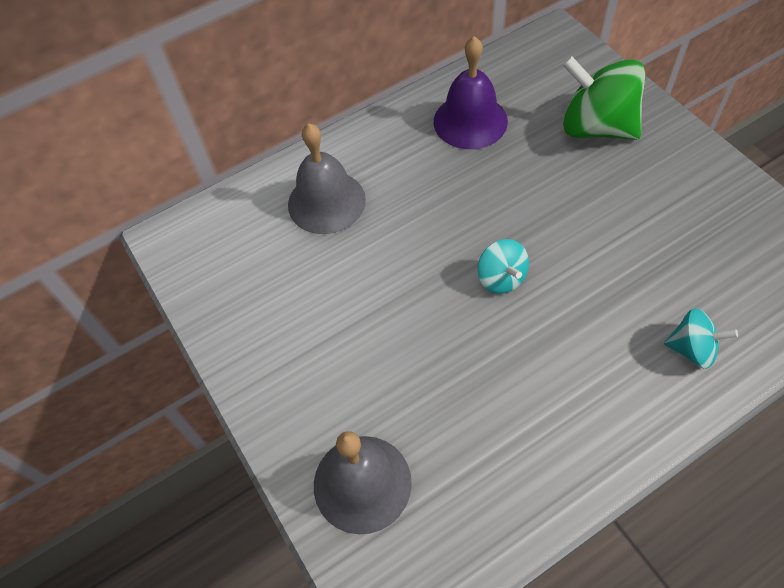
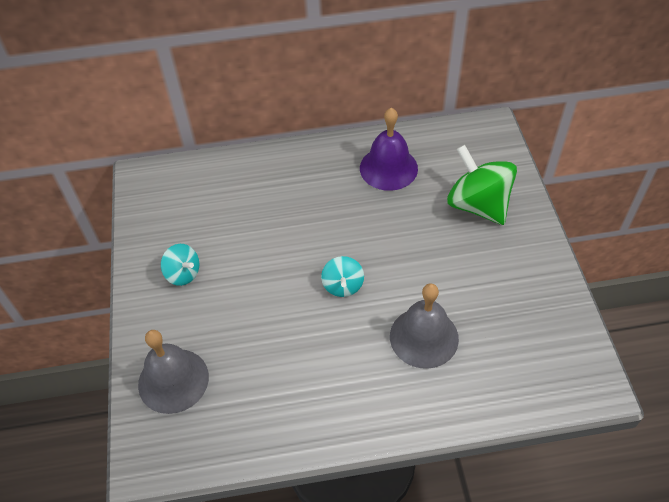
camera: 20 degrees right, 5 degrees down
(326, 202) = (256, 189): grey bell -> grey bell (424, 337)
(692, 349) = (446, 386): turquoise spinning top -> turquoise spinning top (183, 274)

